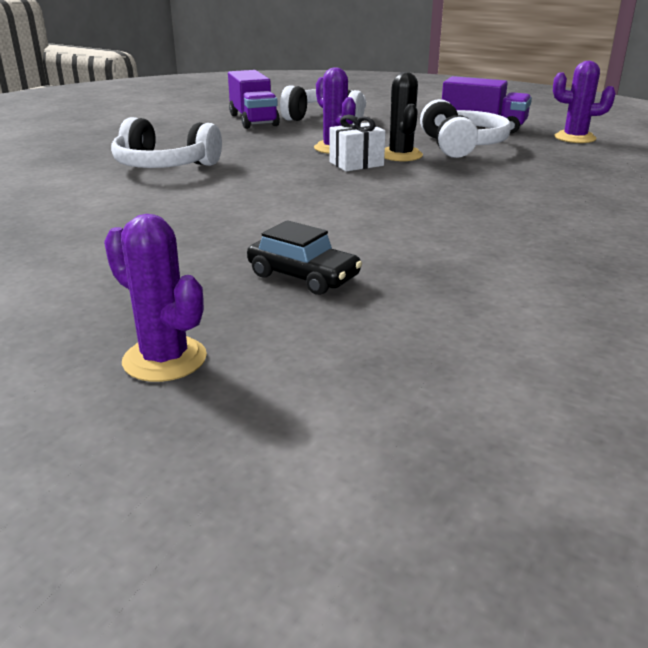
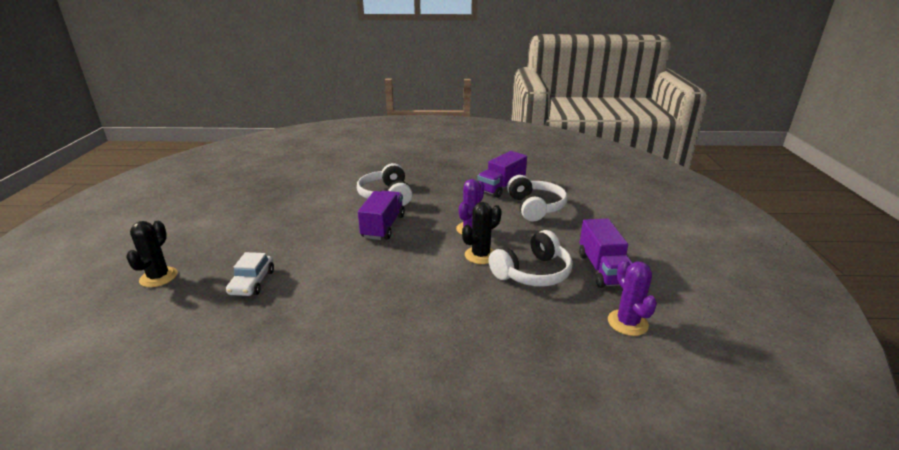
camera: 60 degrees right, 0 degrees up
(164, 359) = (158, 277): purple cactus -> black cactus
(257, 181) = (383, 226): none -> purple truck
(303, 276) = (252, 282): black car -> white car
(356, 164) = (445, 245): white gift -> none

